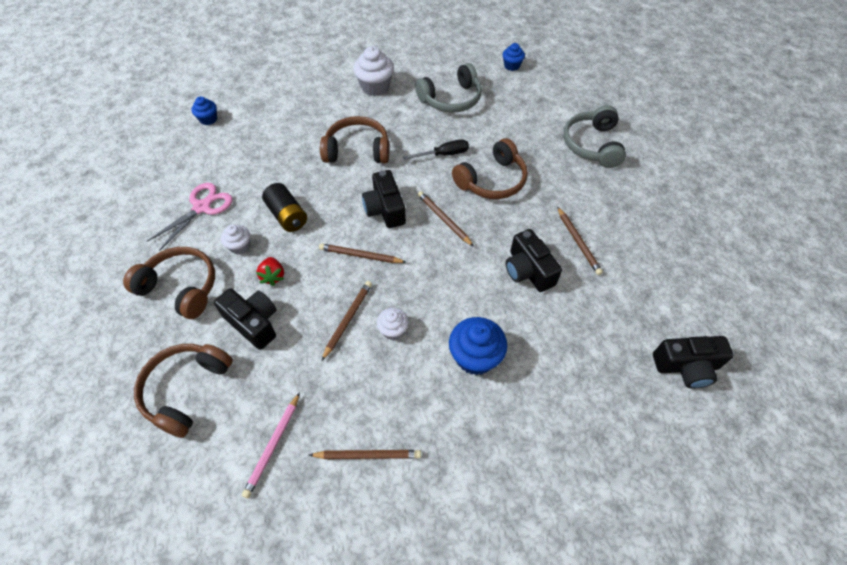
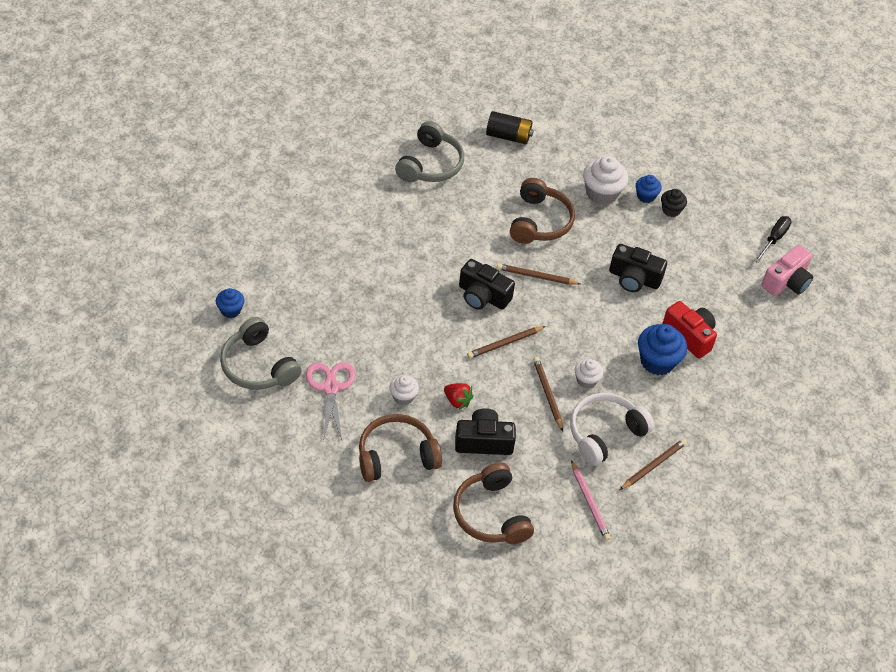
camera: 45 degrees left, 5 degrees down
(287, 216) = (411, 349): black battery -> black battery (508, 136)
(357, 150) = (403, 259): brown headphones -> none
(357, 389) = (605, 433): none -> white headphones
(375, 87) = (349, 189): white cupcake -> white cupcake (601, 193)
(443, 154) = (479, 221): black screwdriver -> black screwdriver (774, 239)
(512, 66) = (448, 101): blue cupcake -> blue cupcake (646, 196)
(530, 354) = (689, 336): none -> red camera
(578, 242) = (647, 235): brown pencil -> none
(592, 145) = (585, 145): grey headphones -> grey headphones (258, 366)
(622, 234) = (671, 210): none -> black cupcake
(686, 367) = (786, 282): black camera -> pink camera

